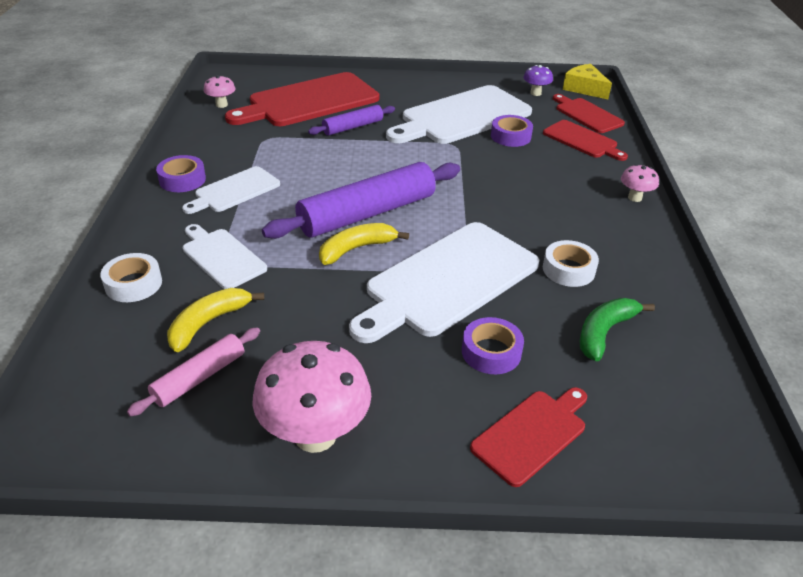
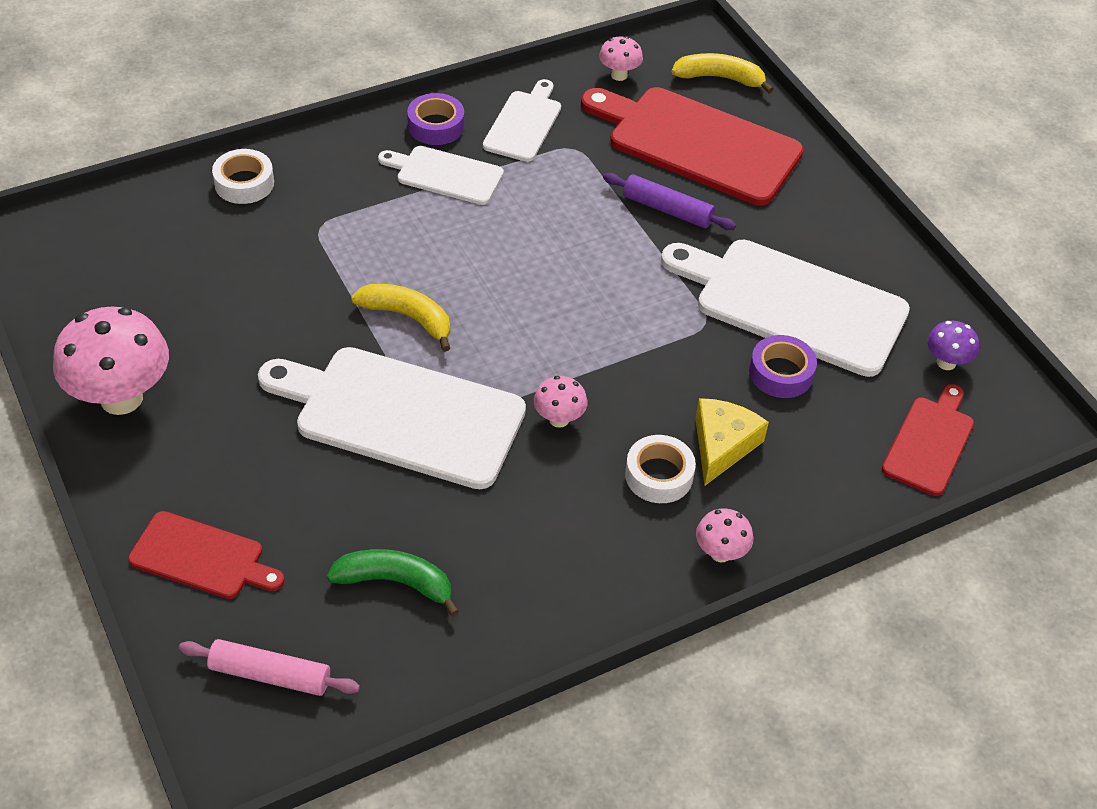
camera: 60 degrees right, 10 degrees up
(199, 378) = (148, 290): pink rolling pin -> pink rolling pin (270, 675)
(208, 323) = (221, 261): yellow banana -> yellow banana (719, 78)
(222, 257) = (324, 221): white cutting board -> white cutting board (524, 124)
(367, 213) = (482, 300): purple rolling pin -> none
(491, 352) = (303, 490): purple tape -> none
(496, 218) = (559, 419): none -> pink mushroom
(568, 269) = (496, 520): white tape -> white tape (659, 475)
(582, 140) = (839, 456): red cutting board -> none
(584, 88) = (1022, 417): yellow cheese -> yellow cheese (722, 445)

